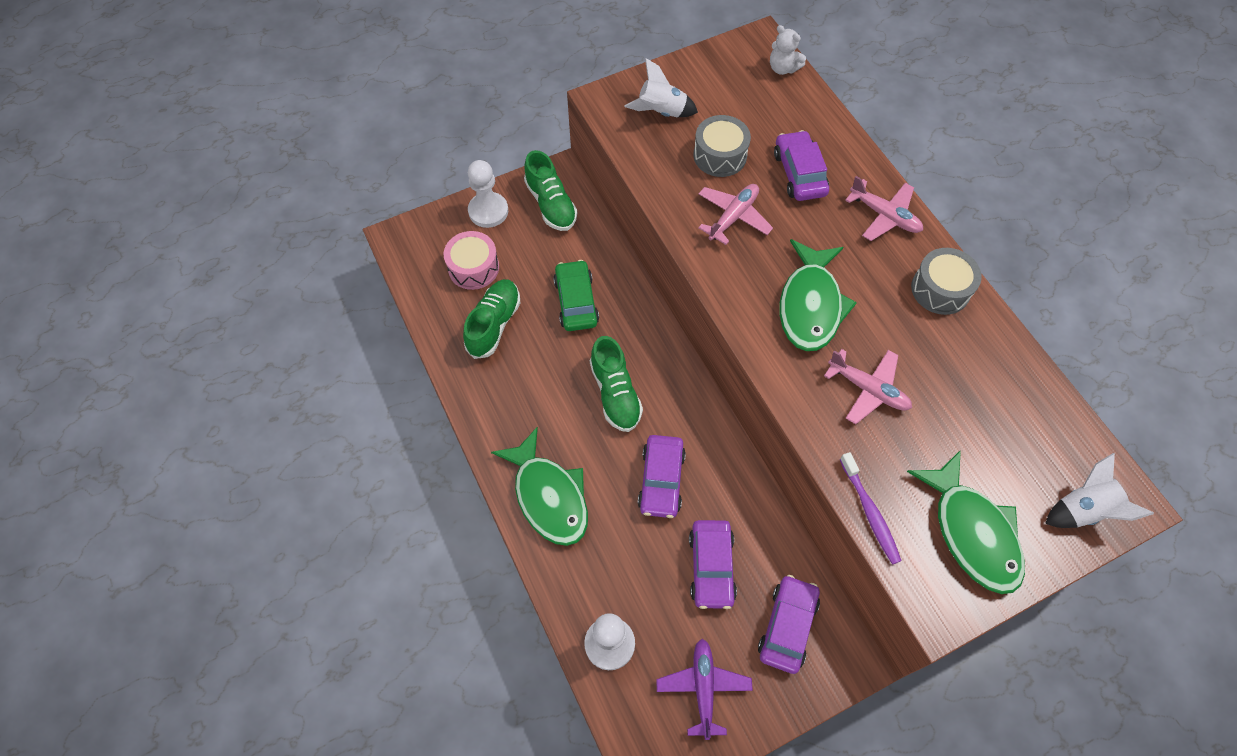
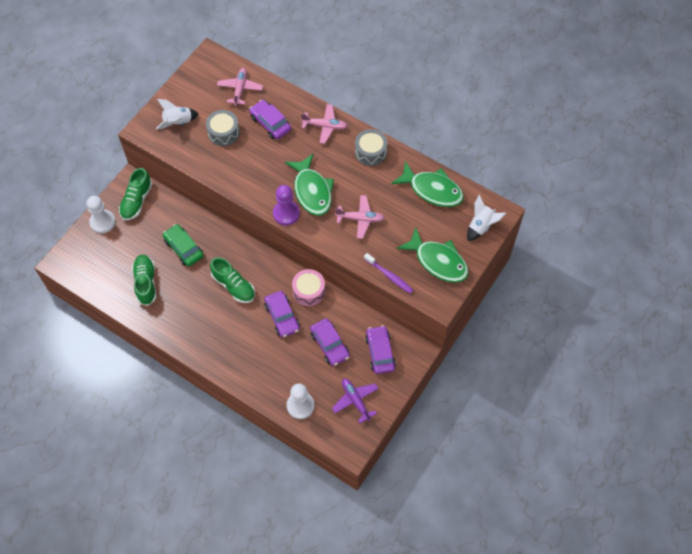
camera: 30 degrees left, 0 degrees up
(473, 268) = (114, 258): pink drum -> pink drum (309, 291)
(549, 496) = (229, 354): green fish -> green fish (432, 190)
(551, 204) = (136, 201): green shoe -> green shoe turned 75 degrees clockwise
(733, 217) = (249, 163): pink plane -> pink plane (240, 89)
(749, 321) = (286, 213): none -> purple pawn
(783, 68) = (230, 67): white teddy bear -> none

